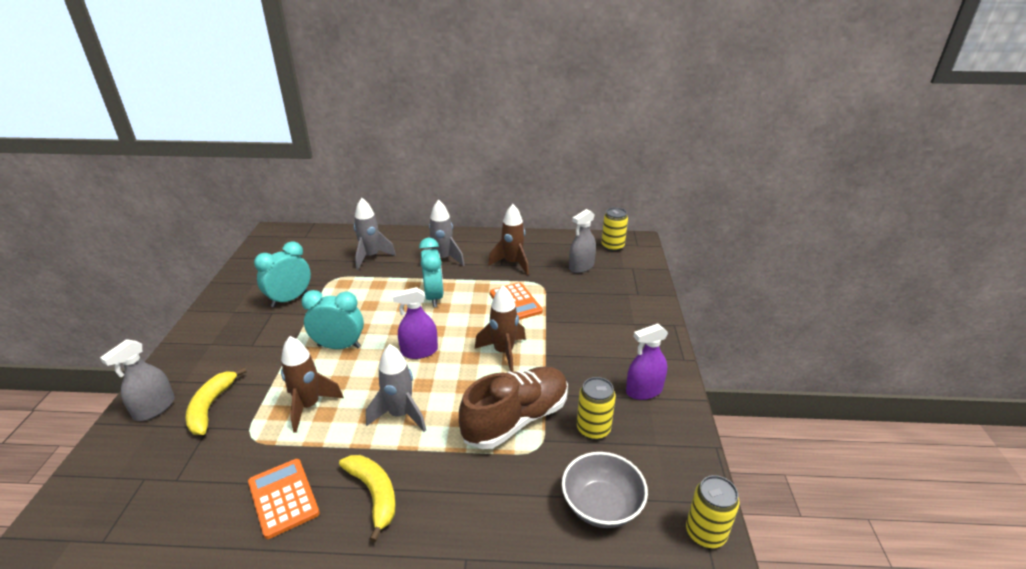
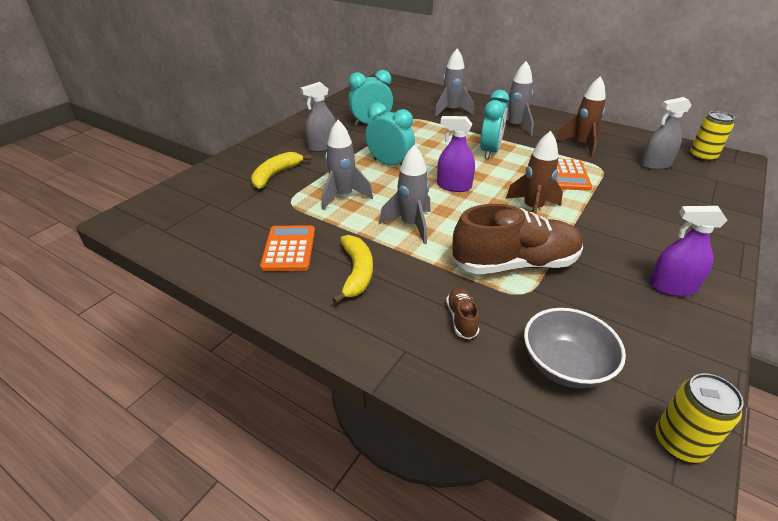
camera: 30 degrees right, 5 degrees up
(154, 408) = (240, 164): grey spray bottle -> grey spray bottle (323, 147)
(309, 406) = (343, 196): brown rocket -> grey rocket
(499, 500) = (461, 319): none -> brown shoe
(593, 429) = (592, 299): yellow can -> none

